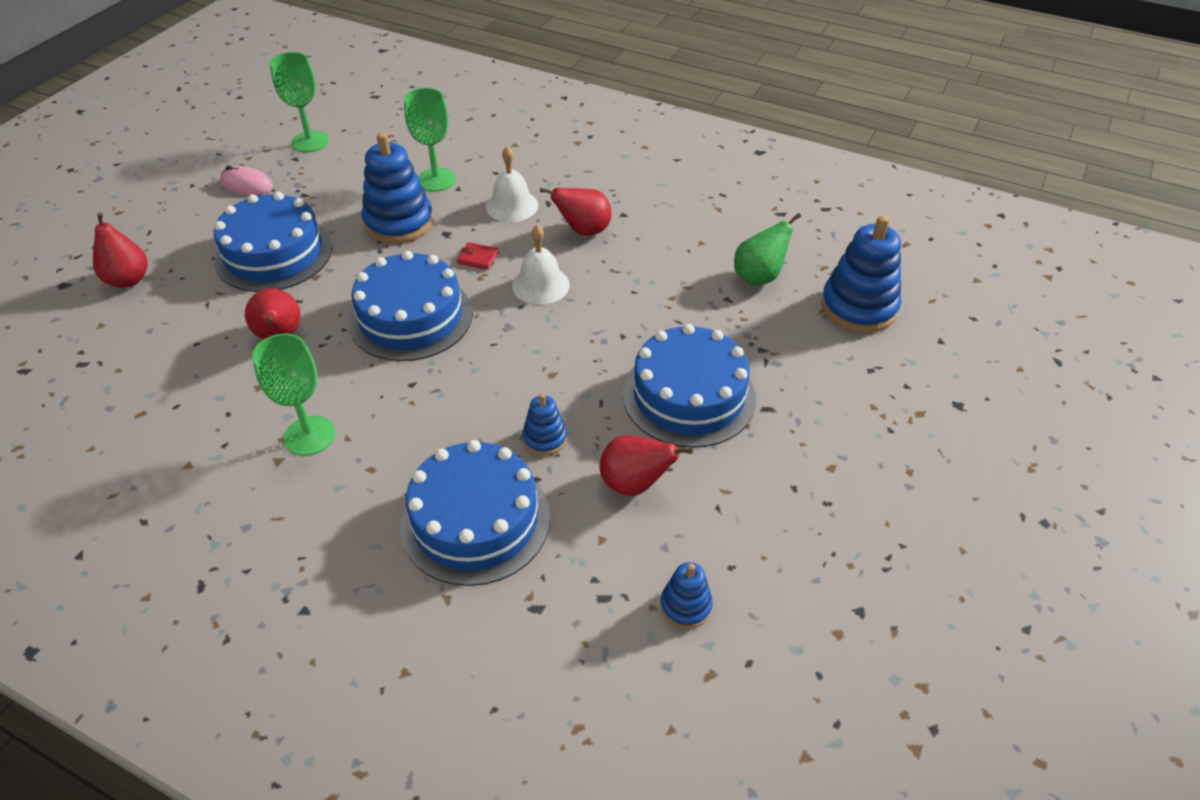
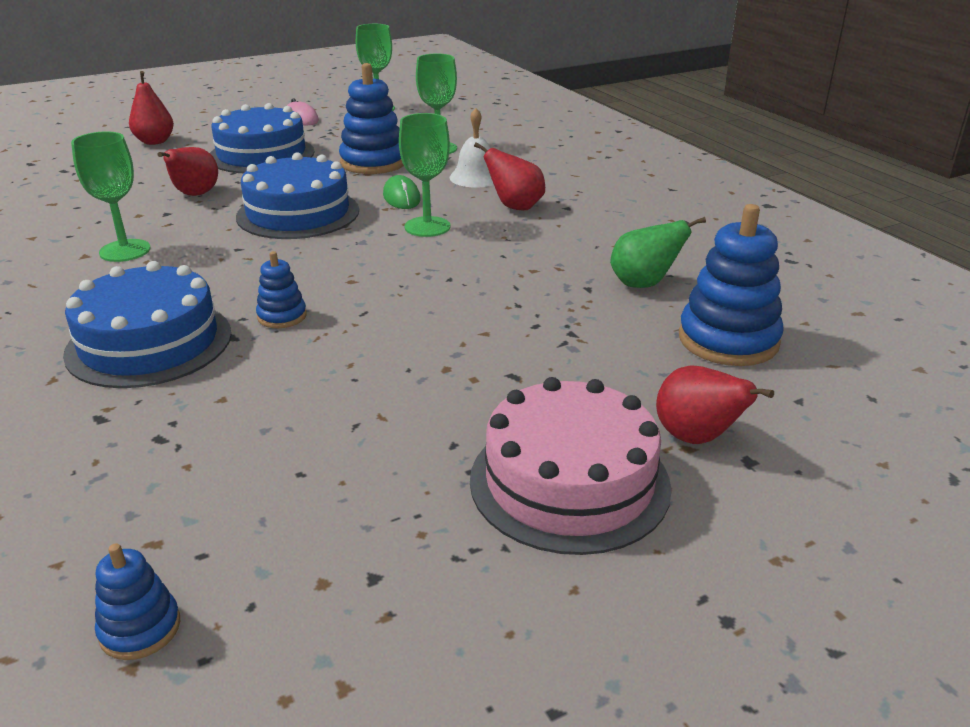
camera: 35 degrees right, 15 degrees down
(478, 258) = (401, 197): red wallet -> green mouse
(540, 285) = (427, 227): white bell -> green goblet
(634, 484) = (307, 375): red pear -> red pear (696, 438)
(685, 606) = (215, 480): blue stacking toy -> blue stacking toy (140, 628)
(689, 396) = (449, 338): blue cake -> none
(886, 477) = (569, 482): none -> pink cake

